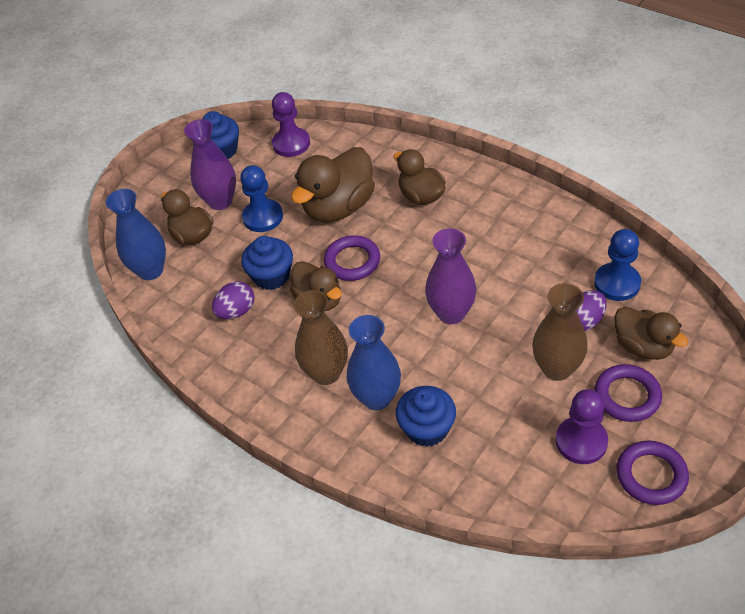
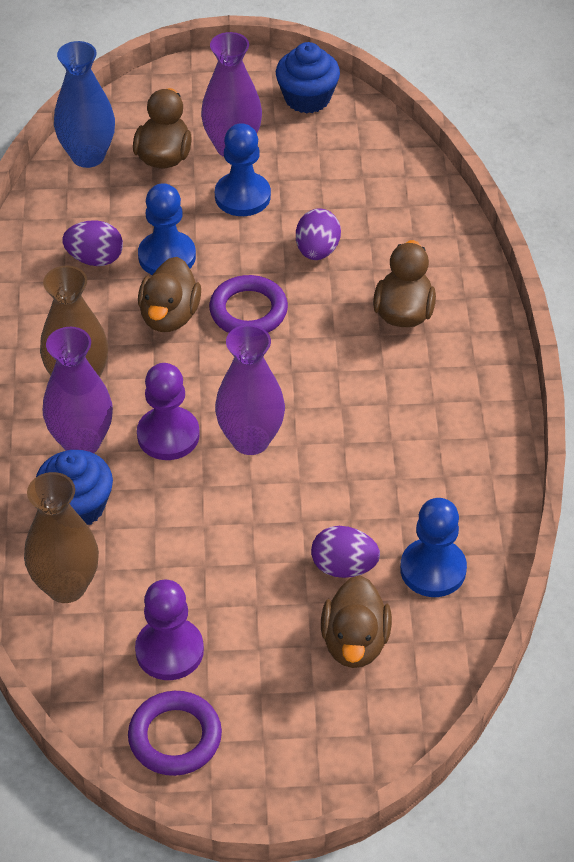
camera: 45 degrees right, 0 degrees up
(271, 276) = (167, 256): blue cupcake -> blue pawn
(291, 144) = (376, 149): purple pawn -> purple pawn (168, 435)
(338, 207) = (317, 251): brown duck -> purple egg
(377, 398) = (82, 442): blue vase -> purple vase
(556, 368) = (253, 577): brown vase -> brown vase (66, 586)
(627, 396) = (268, 662): purple ring -> none

